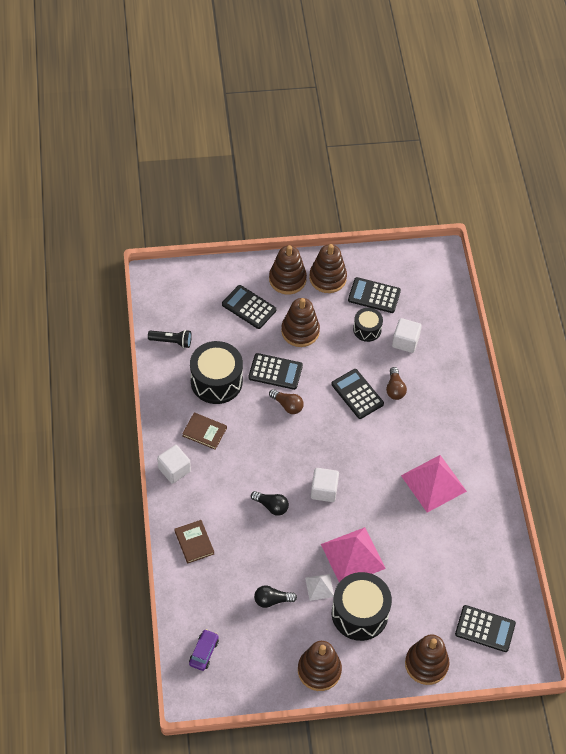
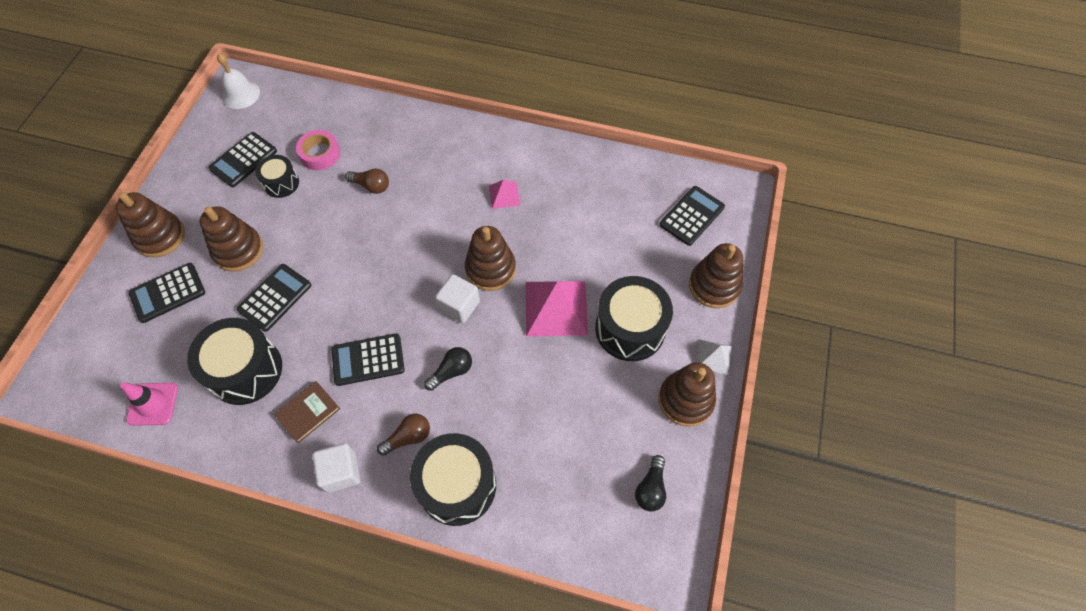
camera: 65 degrees left, 5 degrees up
(171, 341) = (153, 404): black flashlight -> pink traffic cone
(194, 542) = (457, 485): brown book -> black drum
(204, 652) = (615, 532): purple car -> none
(272, 600) = (576, 419): black light bulb -> black light bulb (650, 488)
(287, 405) = (327, 302): brown light bulb -> brown light bulb (408, 437)
(319, 587) = (580, 358): white pyramid -> white pyramid (714, 357)
(327, 278) = (188, 195): brown stacking toy -> brown stacking toy (490, 269)
(357, 394) = (356, 224): black calculator -> black calculator (368, 359)
(405, 341) = (320, 154): white cube -> pink tape
(431, 263) = (241, 94): none -> white bell
(433, 483) = (504, 195): pink pyramid -> pink pyramid, size x0.51

